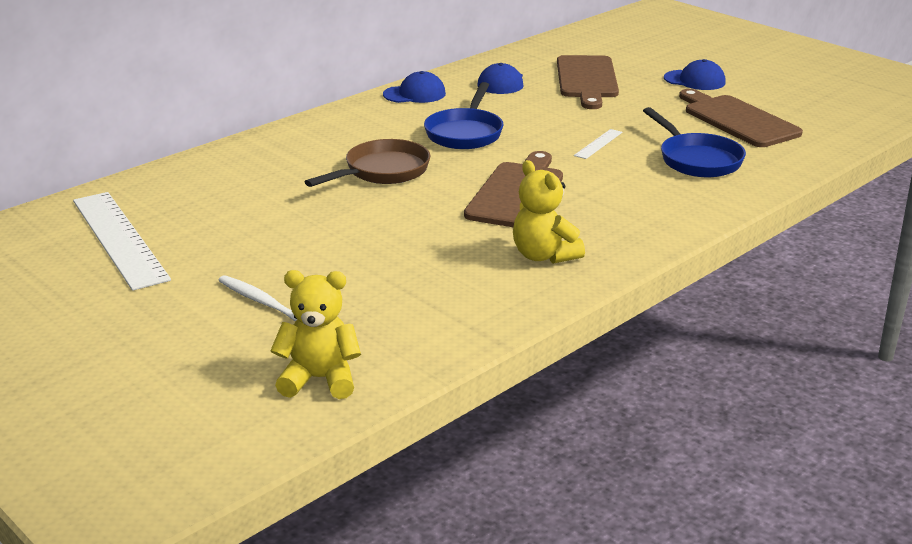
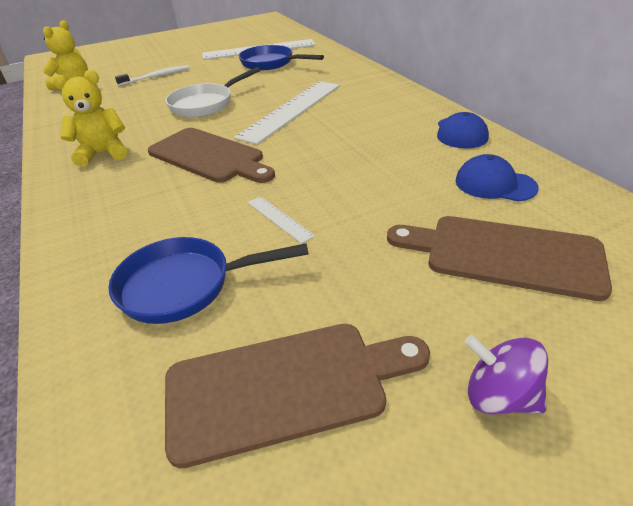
camera: 110 degrees right, 10 degrees up
(376, 228) = (205, 104): none -> white pan
(382, 172) = (291, 110): brown pan -> white ruler
(465, 133) = (350, 148): blue pan -> blue pan (271, 63)
(694, 80) = (499, 396): blue cap -> purple spinning top

